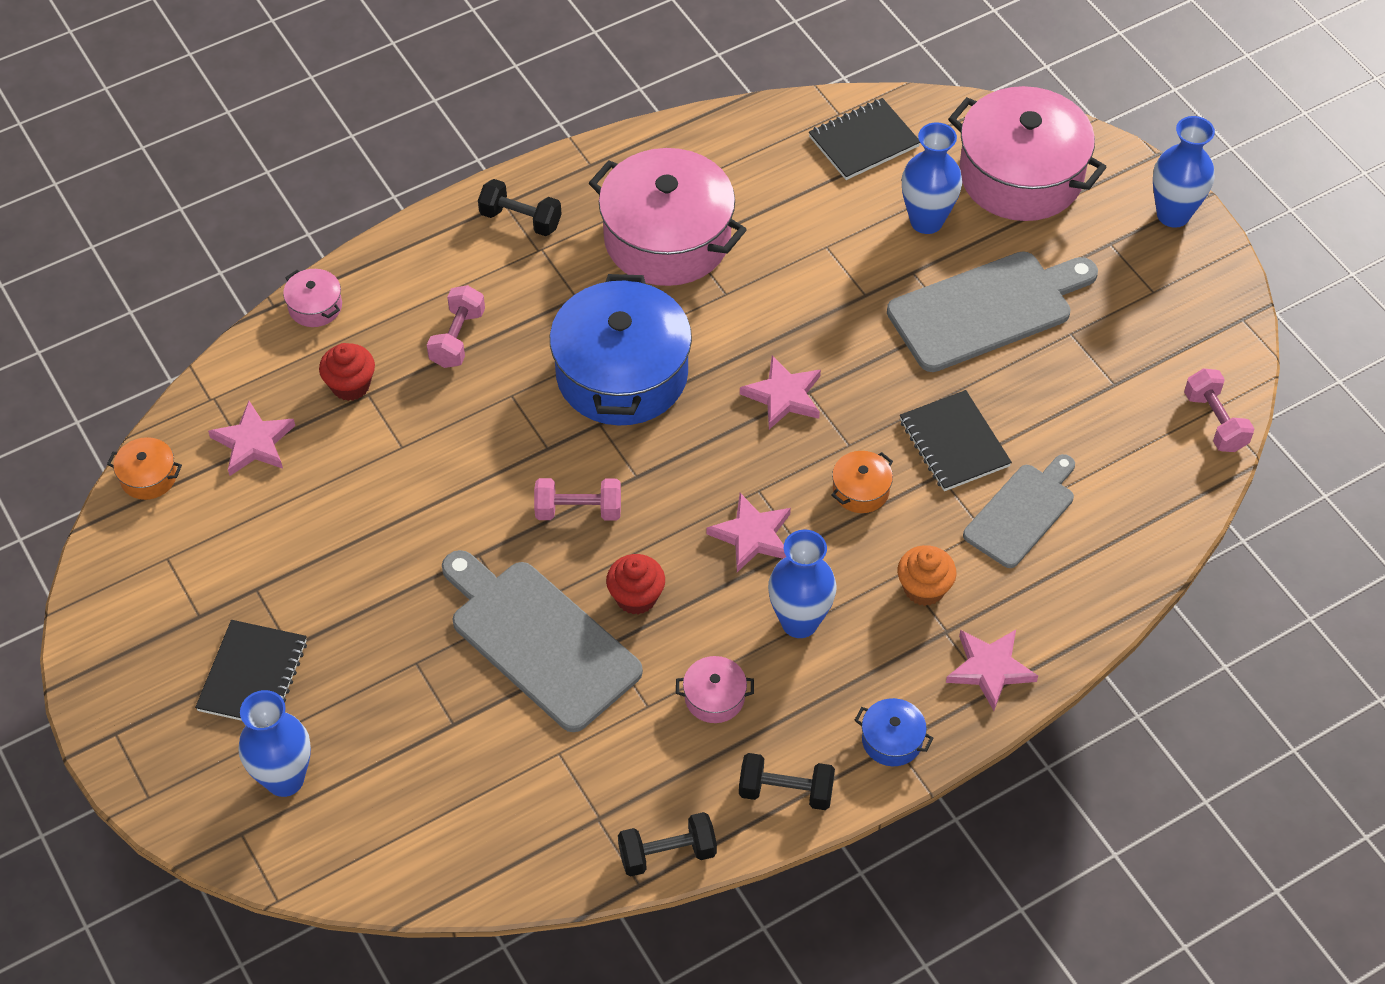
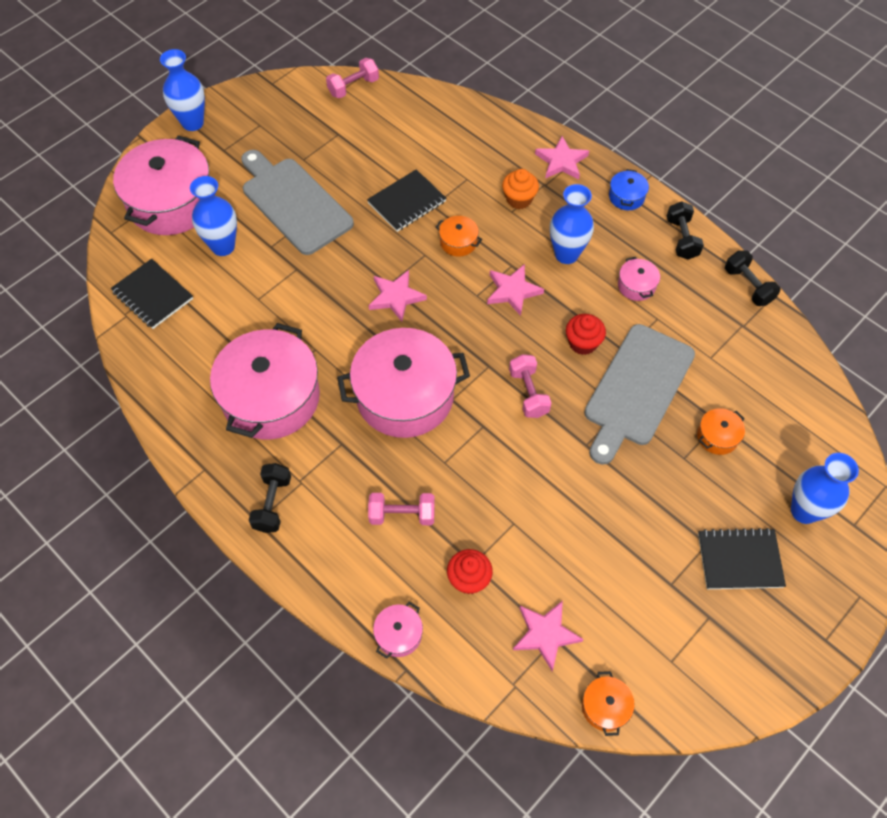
camera: 105 degrees left, 5 degrees up
(431, 714) = (717, 436): none -> orange pot
(622, 374) = (405, 396): blue pot -> pink pot
(1022, 512) = (448, 163): grey cutting board -> none

